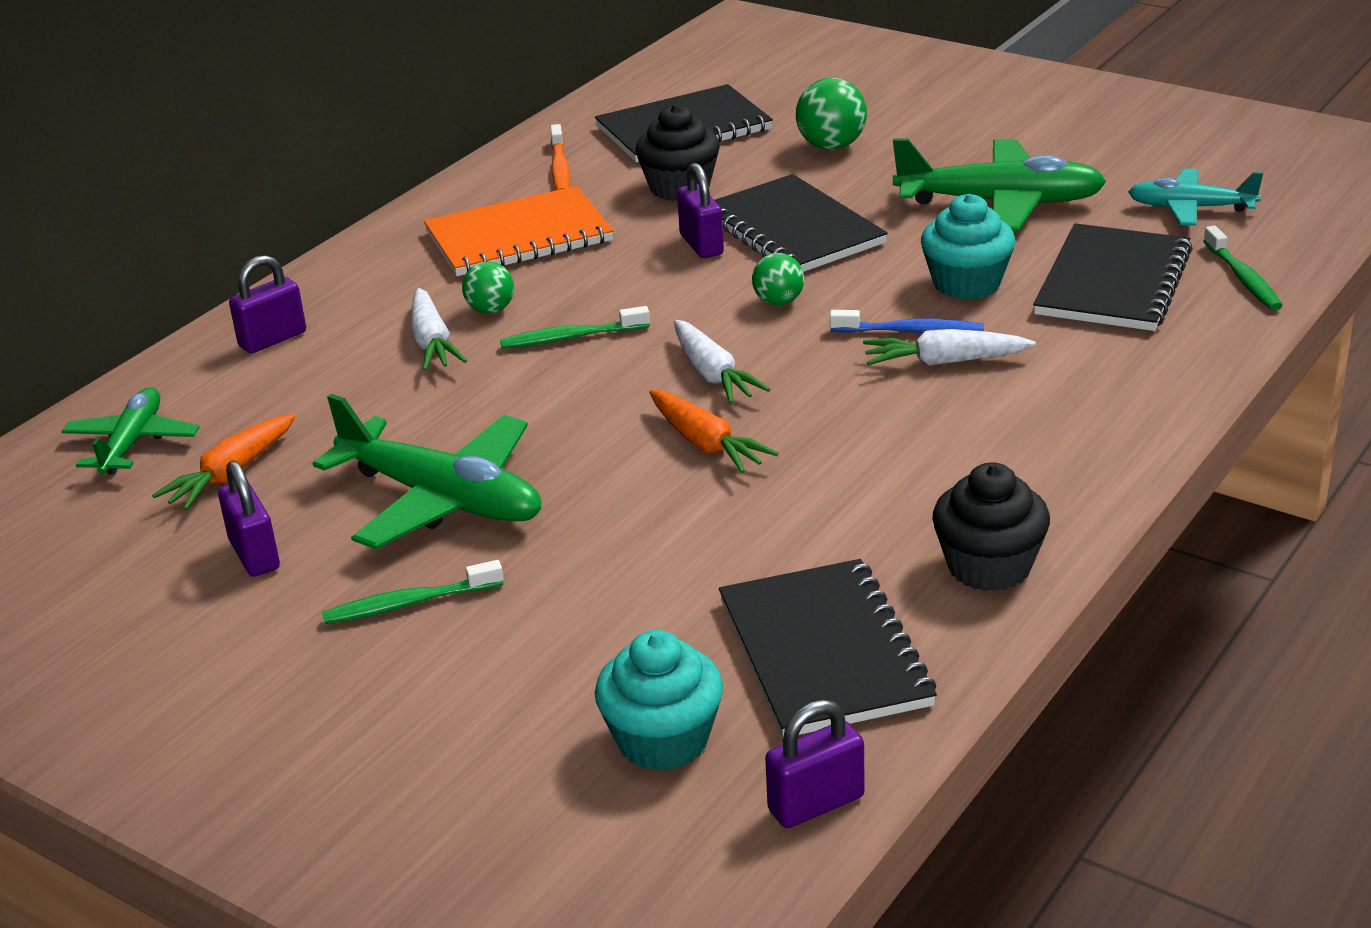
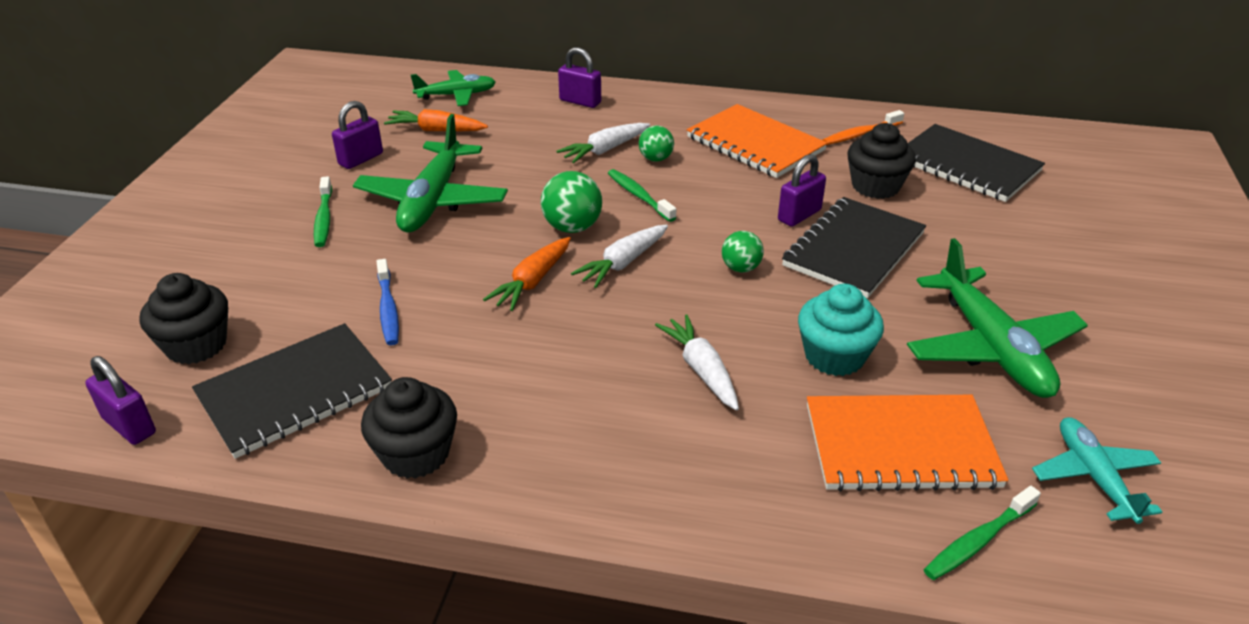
camera: 65 degrees right, 5 degrees up
(409, 604) = (324, 219): green toothbrush -> green toothbrush turned 150 degrees counterclockwise
(663, 740) = (196, 345): turquoise cupcake -> black cupcake
(831, 146) = (1006, 237): green ball -> green ball (572, 227)
(911, 331) = (737, 342): blue toothbrush -> blue toothbrush (388, 309)
(1113, 282) = (900, 446): black notebook -> orange notebook

